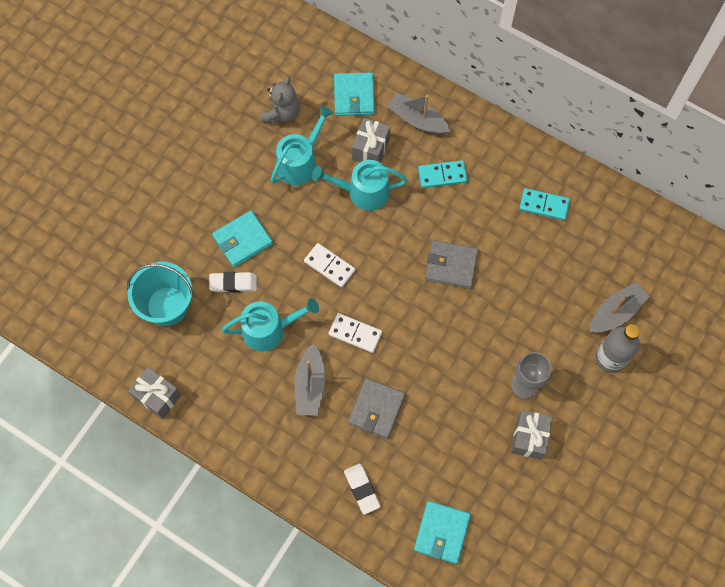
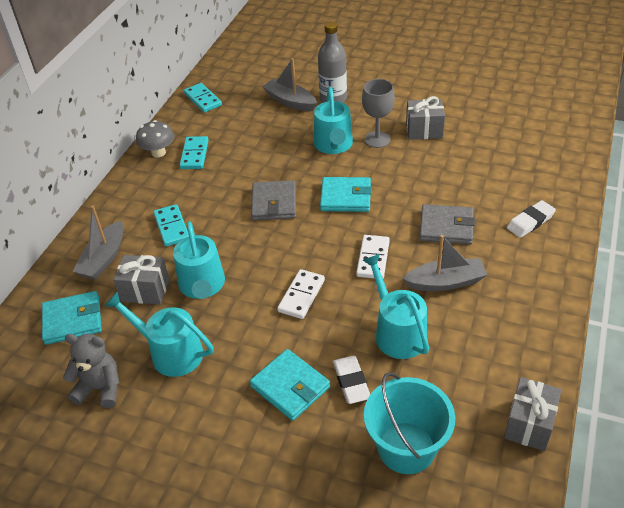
camera: 100 degrees left, 25 degrees down
(442, 532) = (537, 165): turquoise wallet -> turquoise wallet (346, 197)
(526, 339) = (333, 145): none -> turquoise watering can
(555, 173) = (158, 152): none -> grey mushroom
(640, 224) = (203, 99): none -> turquoise domino

